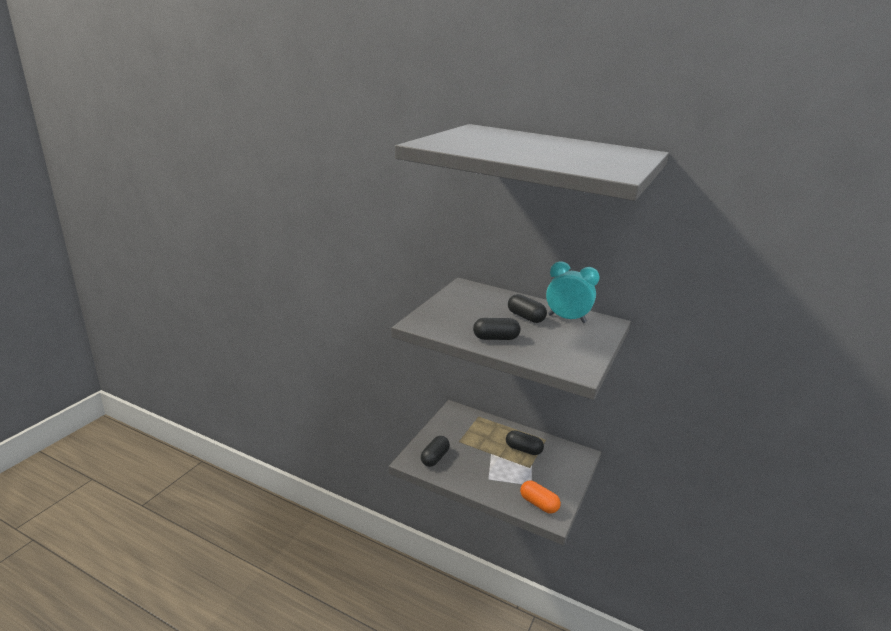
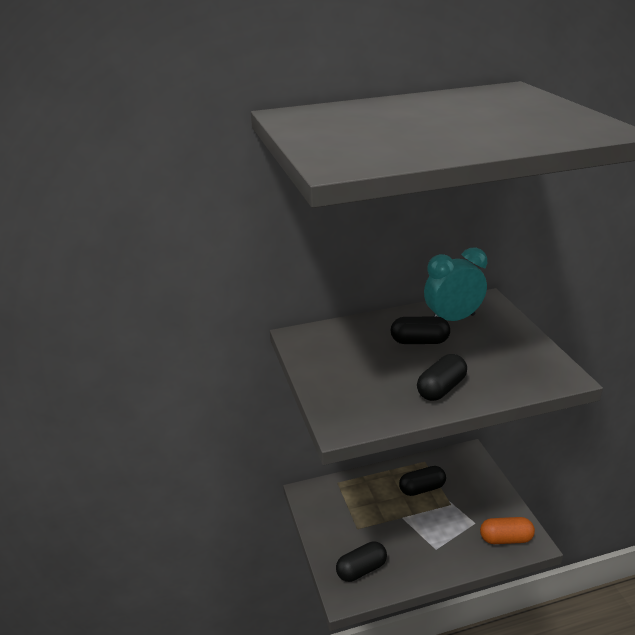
camera: 40 degrees left, 5 degrees up
(434, 458) = (361, 569): black capsule -> black capsule turned 75 degrees clockwise

